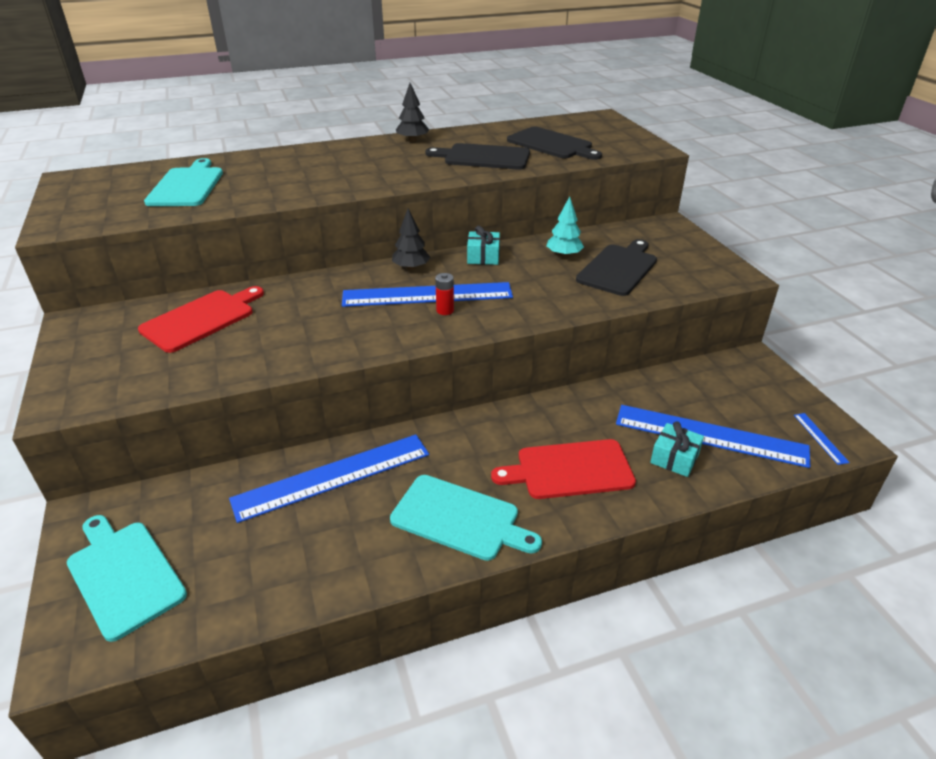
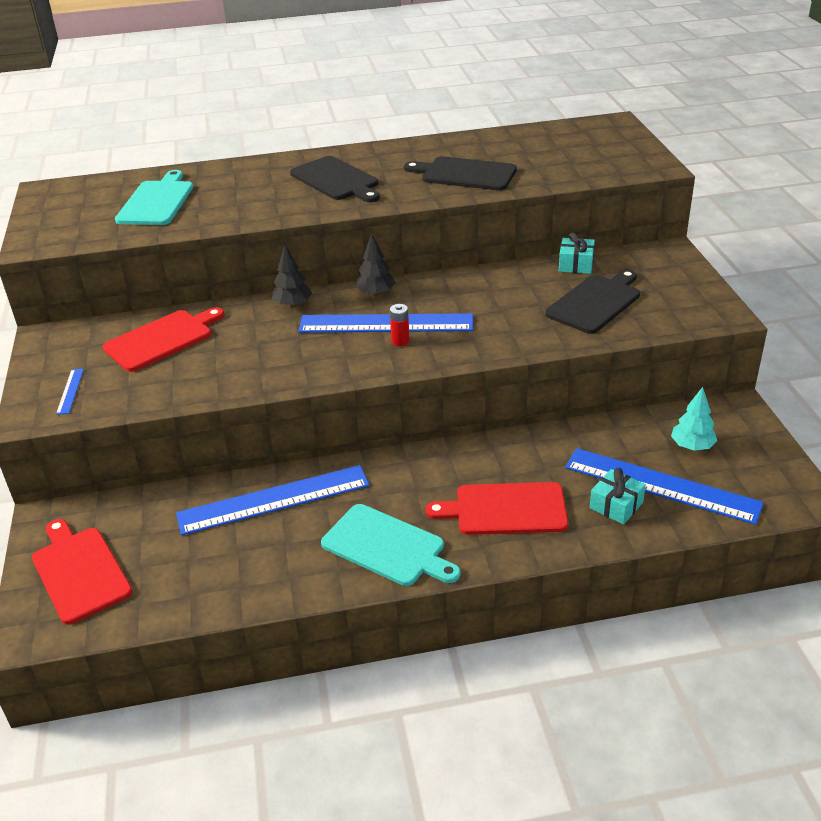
camera: 10 degrees right, 0 degrees up
(123, 574) = (79, 571): turquoise cutting board -> red cutting board
(412, 140) = (394, 151): black tree -> black tree (292, 304)
(483, 257) = (454, 283): turquoise gift -> turquoise gift (576, 264)
(552, 144) = (545, 159): black cutting board -> black cutting board (336, 180)
(564, 255) = (540, 285): turquoise tree -> turquoise tree (692, 446)
(820, 438) = (779, 495): blue ruler -> blue ruler (70, 391)

